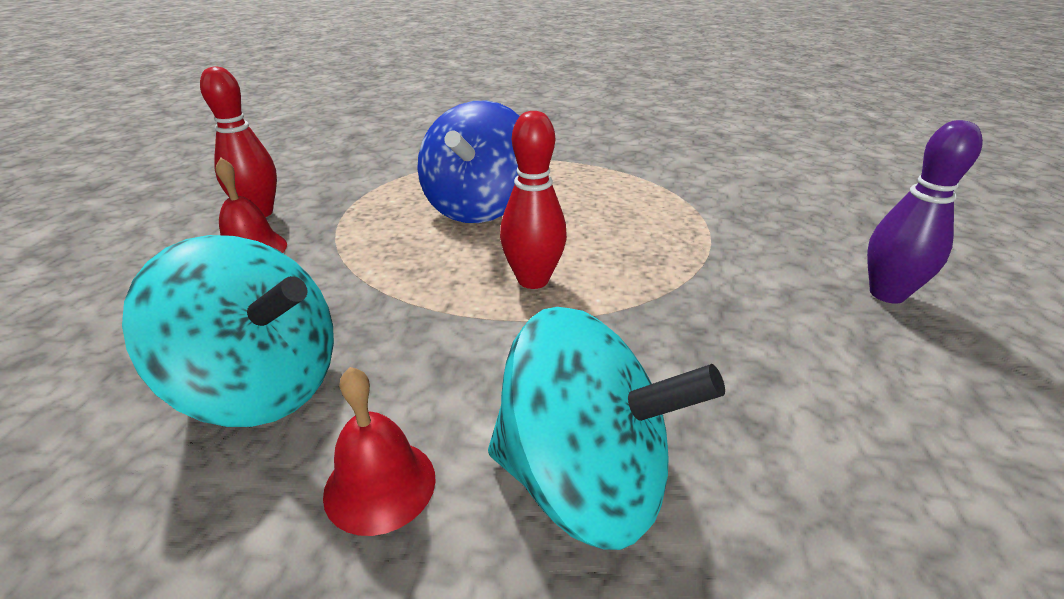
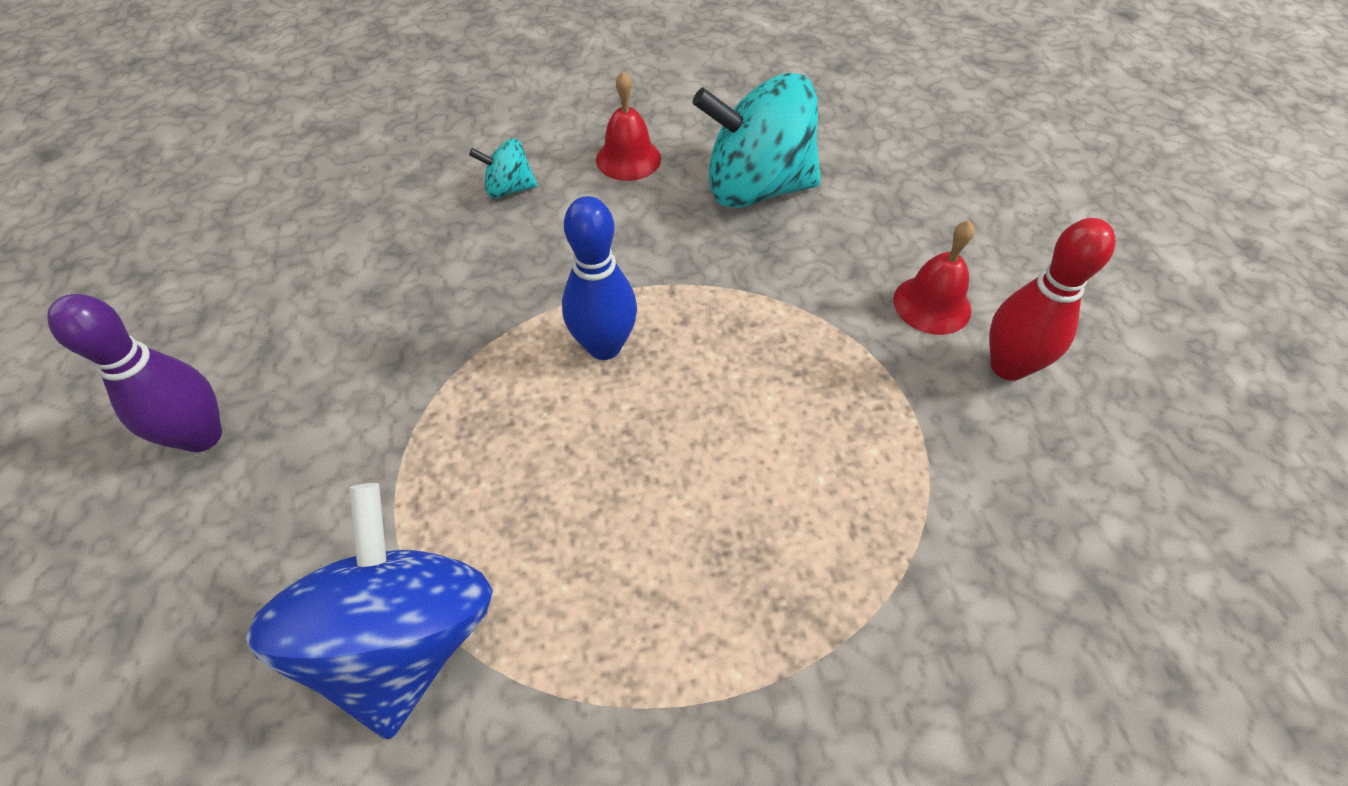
camera: 160 degrees right, 20 degrees up
(479, 207) = (740, 472): blue spinning top -> blue spinning top (404, 638)
(533, 280) = (604, 346): red bowling pin -> blue bowling pin
(584, 480) = (509, 189): turquoise spinning top -> turquoise spinning top, size x0.46

